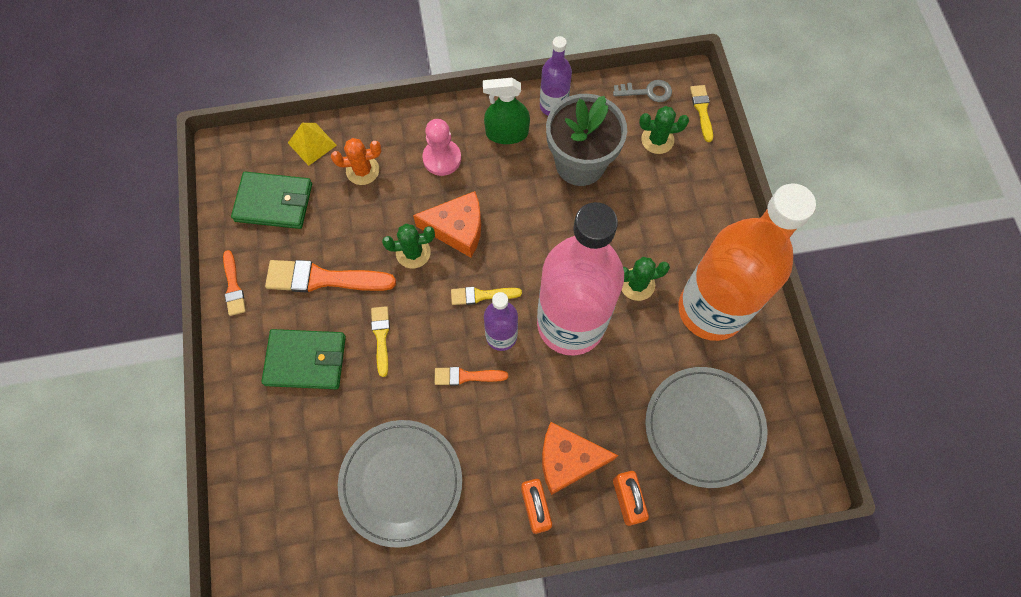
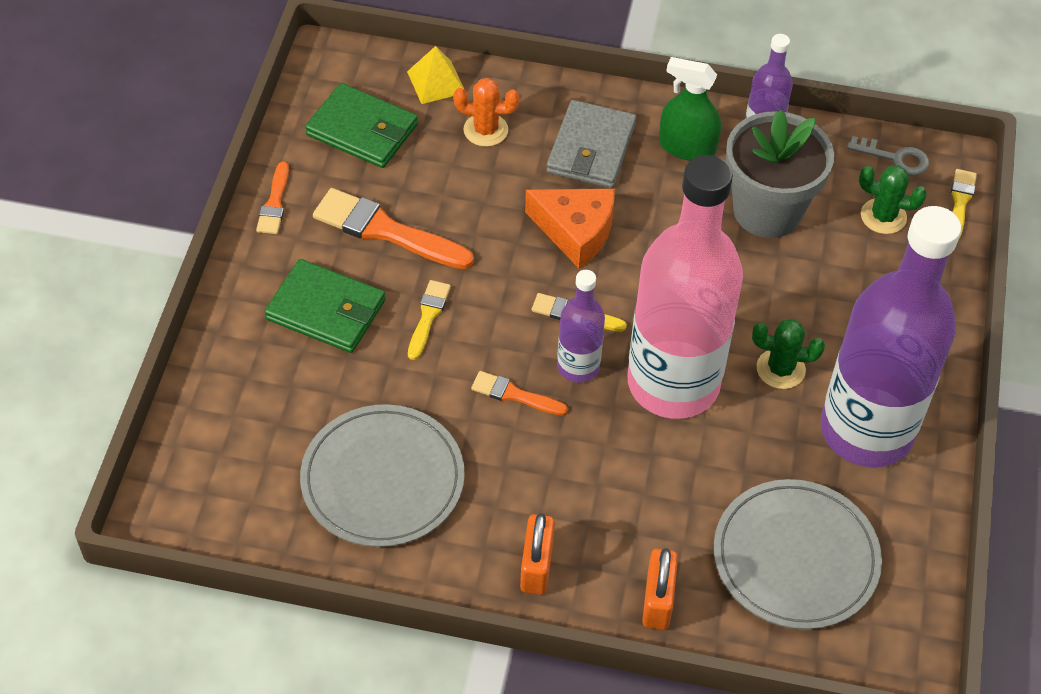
camera: 20 degrees right, 15 degrees down
(413, 252) = (508, 239): green cactus -> none
(442, 158) = (591, 148): pink pawn -> grey wallet
(568, 460) = (601, 530): orange cheese -> none
(711, 309) = (866, 430): orange bottle -> purple bottle

